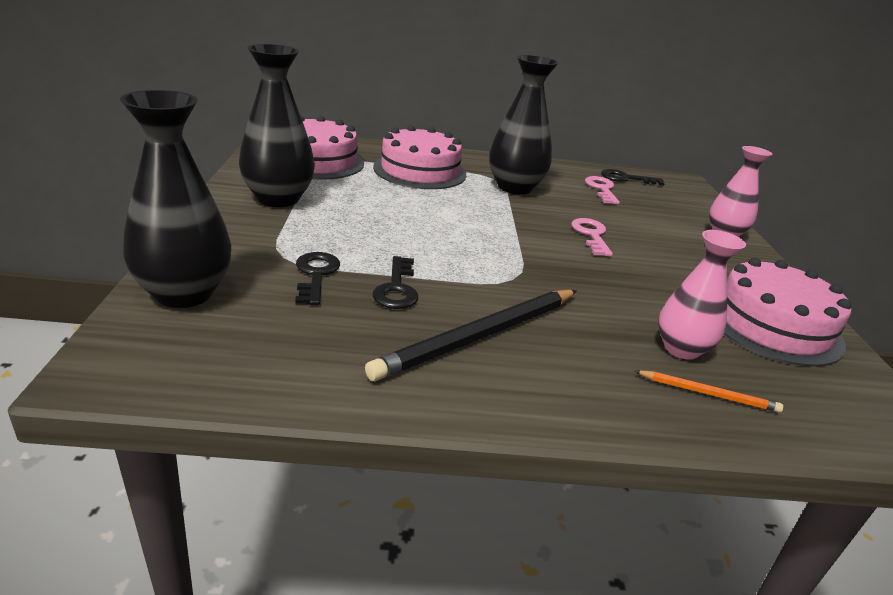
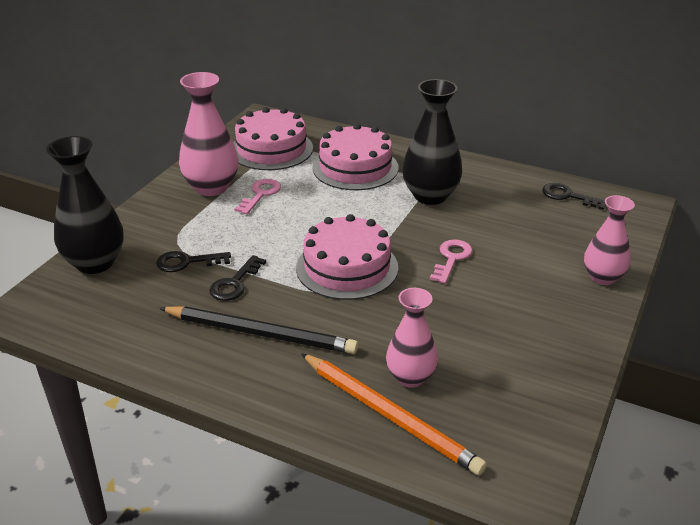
camera: 30 degrees right, 5 degrees up
(278, 199) = (211, 187): black vase -> pink vase
(316, 275) = (187, 262): black key -> black key turned 120 degrees counterclockwise
(480, 336) = (260, 333): black pencil -> black pencil turned 150 degrees counterclockwise
(602, 189) = (523, 207): pink key -> pink key (260, 194)
(708, 393) = (390, 415): orange pencil -> orange pencil, size x2.08
(772, 325) = (525, 376): pink cake -> pink cake (347, 267)

